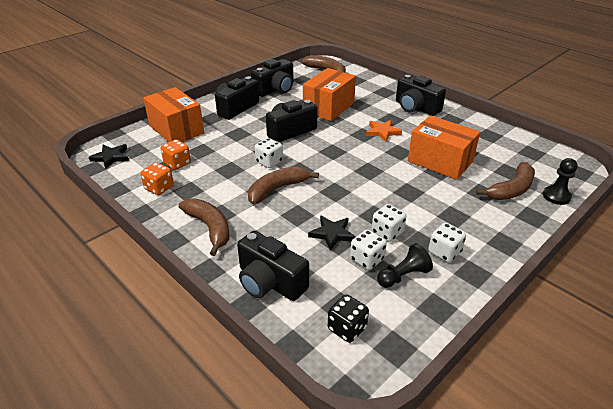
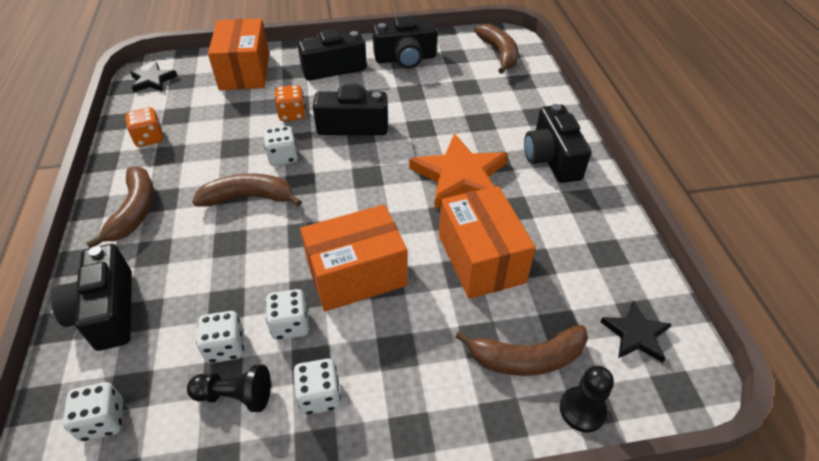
camera: 35 degrees right, 10 degrees up
(177, 163) = (197, 116): orange dice -> orange dice (292, 114)
(328, 107) = (437, 110): orange box -> orange box (357, 274)
(332, 234) = (233, 289): black star -> black star (636, 334)
(347, 328) = (103, 420): black dice -> white dice
(382, 132) = (460, 176): orange star -> orange star, size x1.85

